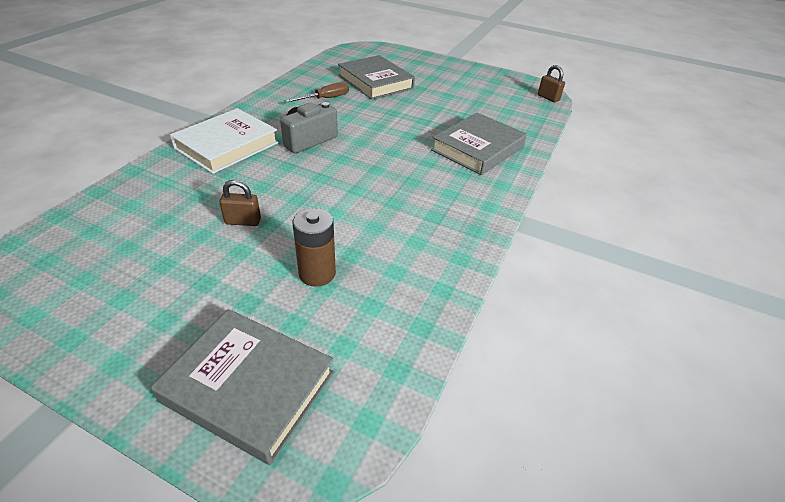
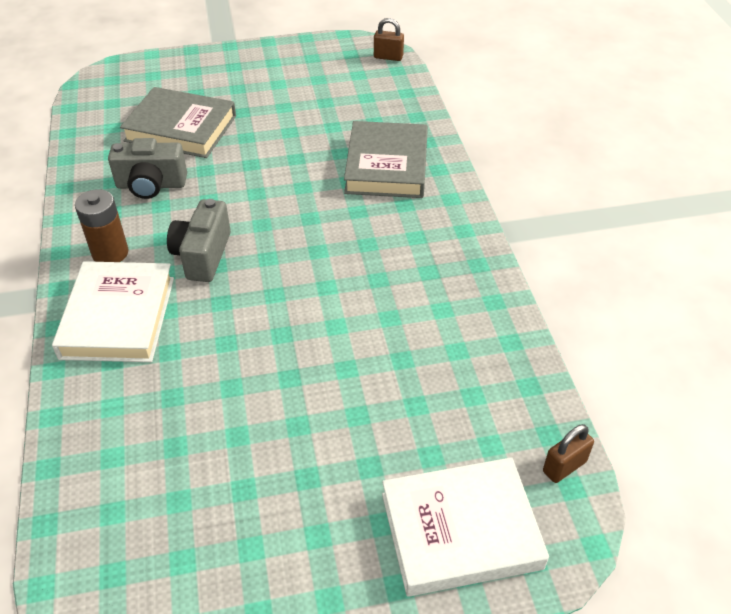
camera: 35 degrees left, 5 degrees up
(243, 221) = (260, 394): brown padlock -> brown padlock (564, 466)
(249, 386) = (460, 530): grey book -> white book
(317, 273) = (395, 398): brown battery -> brown battery (110, 253)
(326, 98) = (151, 185): brown screwdriver -> grey camera

